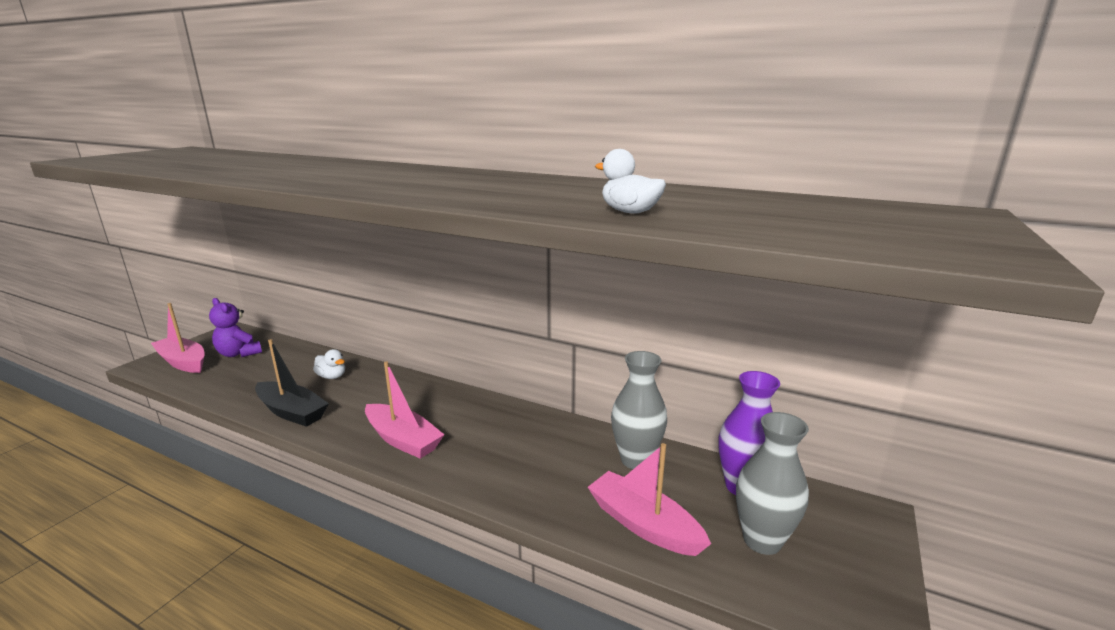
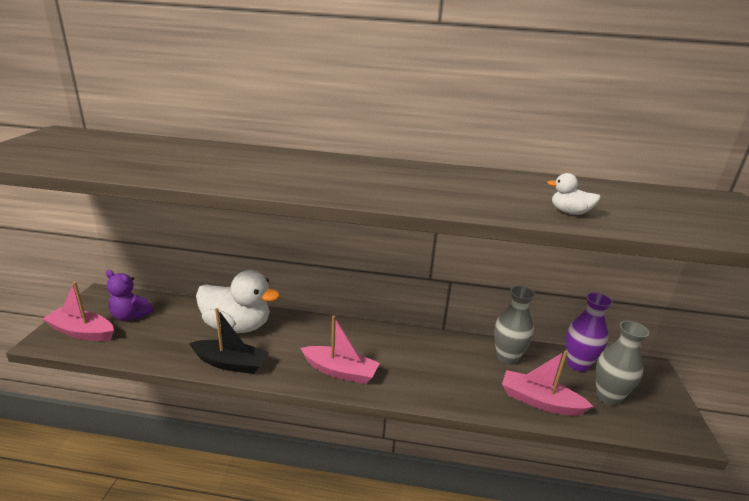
camera: 20 degrees left, 5 degrees up
(332, 376) = (237, 326): white duck -> white duck, size x2.45

